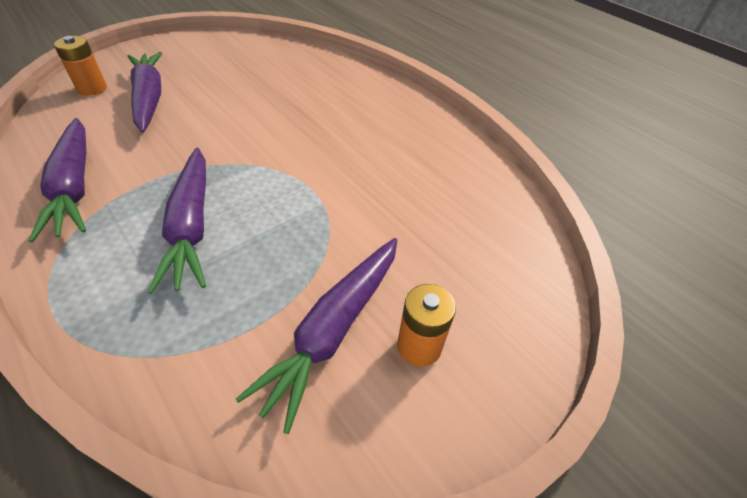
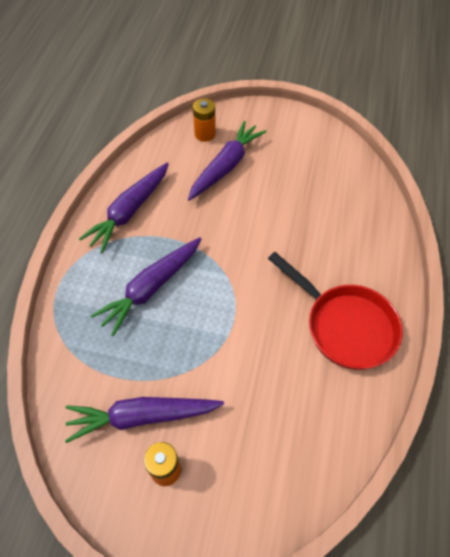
camera: 55 degrees right, 10 degrees up
(400, 131) = (345, 326): none -> red pan

